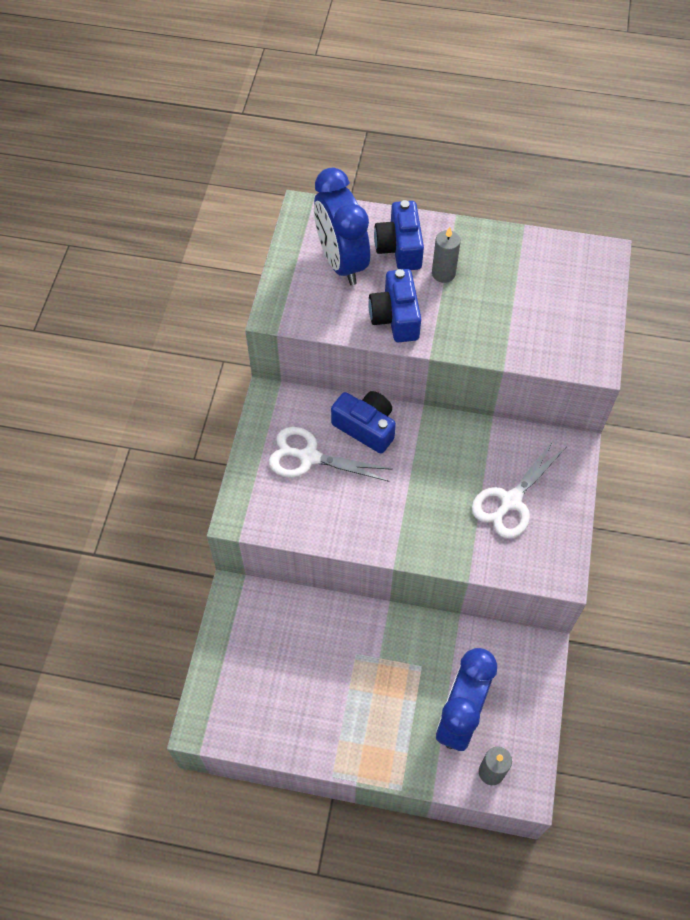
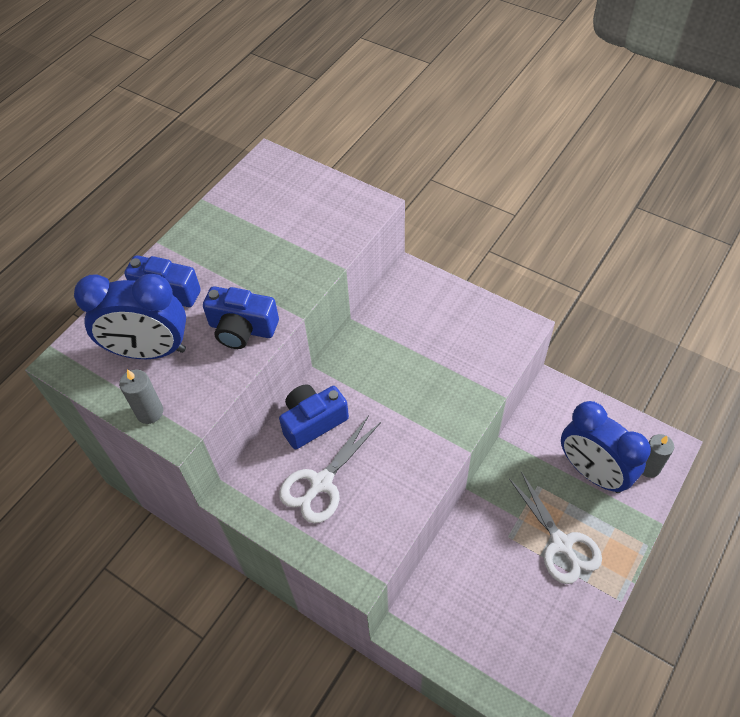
camera: 65 degrees left, 5 degrees down
(443, 273) = (216, 274): grey candle -> grey candle (150, 412)
(510, 502) = (441, 337): white scissors -> white scissors (562, 544)

